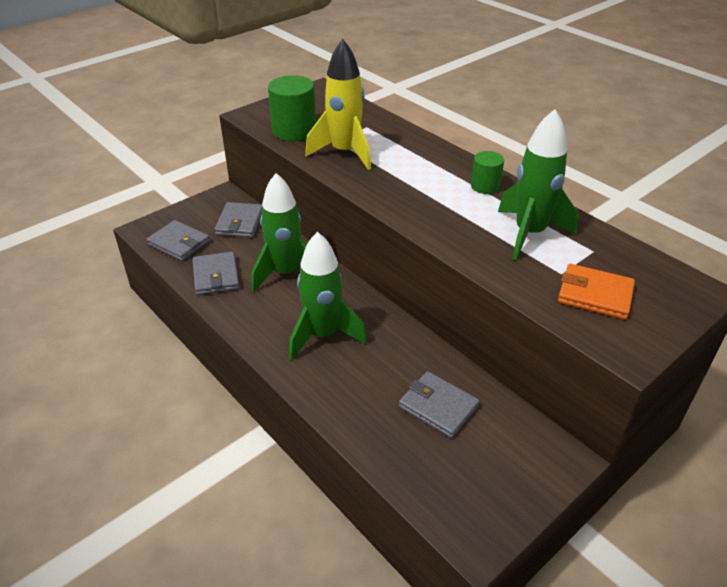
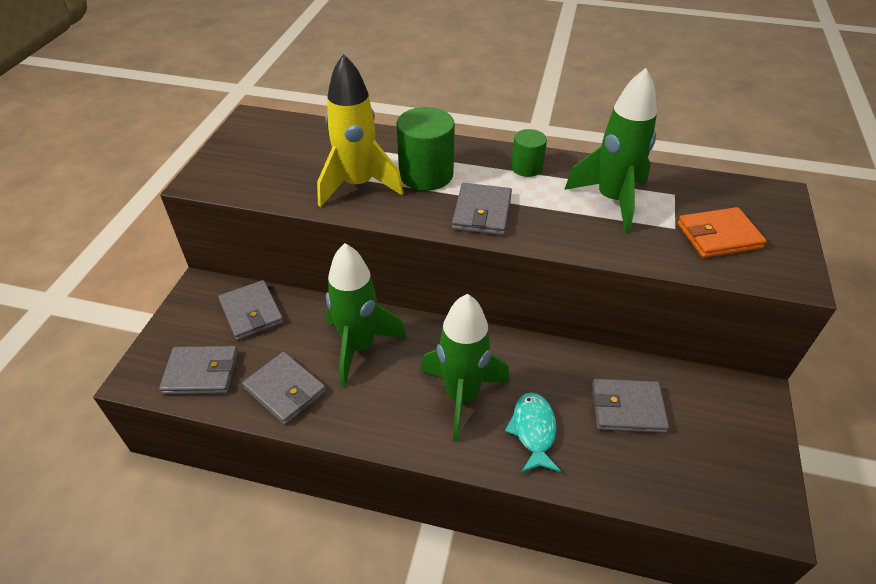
camera: 35 degrees left, 5 degrees up
(294, 131) = (275, 181): green cylinder -> green cylinder (426, 174)
(350, 382) = (533, 431): none -> turquoise fish
(413, 202) = (482, 213): none -> grey wallet

